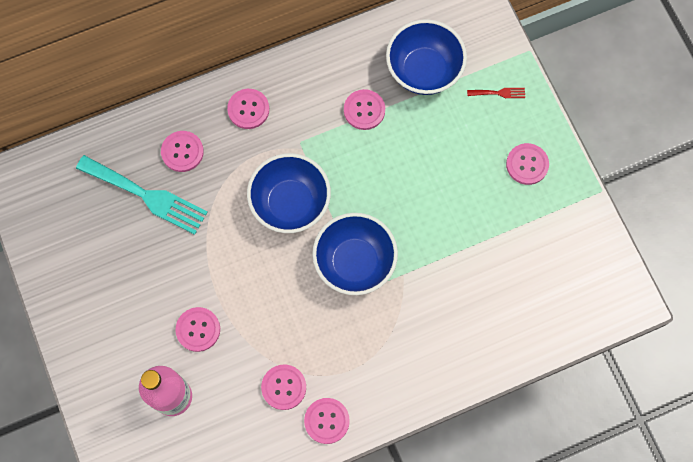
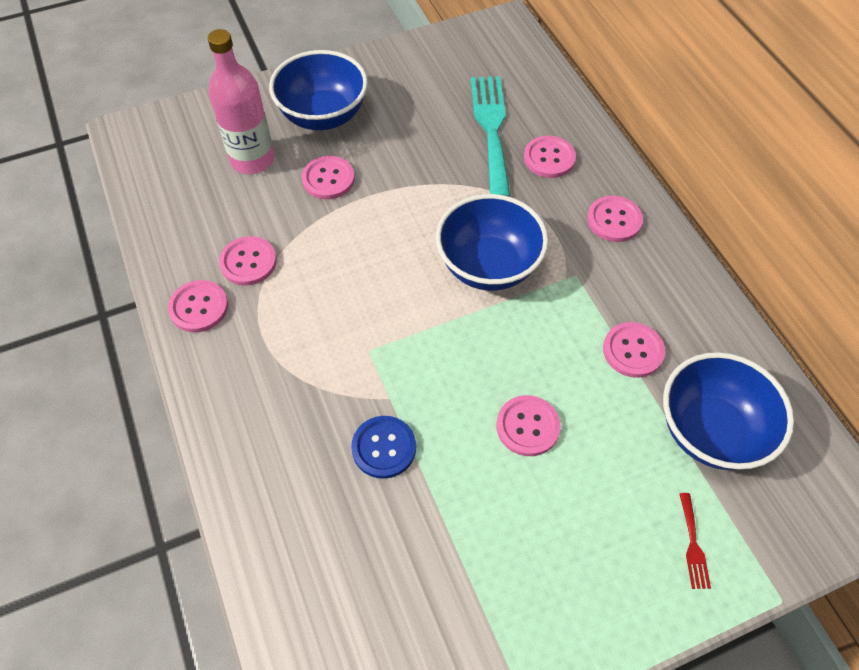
camera: 90 degrees right, 15 degrees down
(147, 196) = (491, 129): turquoise fork -> turquoise fork turned 150 degrees clockwise
(354, 262) = (407, 338): blue bowl -> blue bowl (323, 116)
(440, 277) = (384, 448): none -> blue button
(527, 164) = (571, 586): pink button -> pink button (527, 426)

